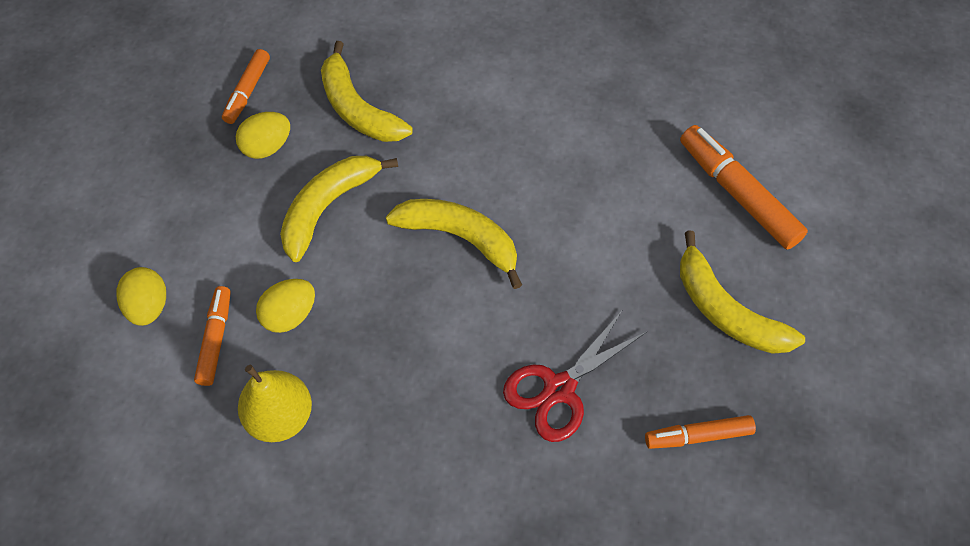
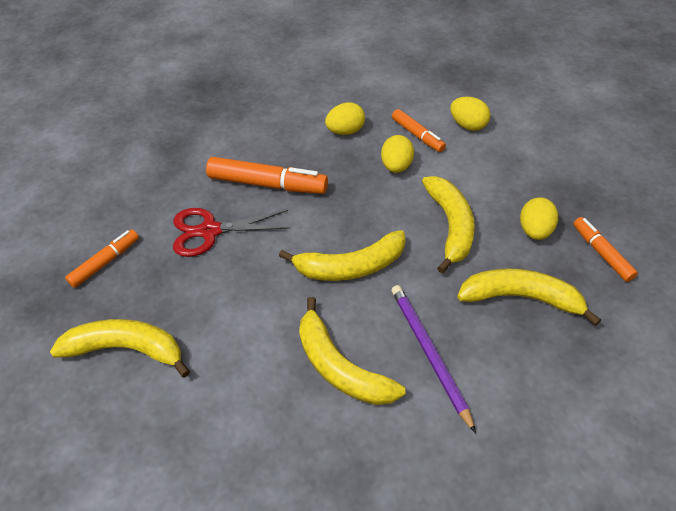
camera: 140 degrees right, 10 degrees down
(281, 416) = (345, 131): yellow pear -> yellow egg
(477, 124) = (429, 353): none -> purple pencil
(555, 163) = (340, 367): none -> yellow banana
(559, 389) = (210, 231): red scissors -> red scissors turned 105 degrees counterclockwise
(737, 193) = (169, 457): orange marker -> orange marker (268, 184)

